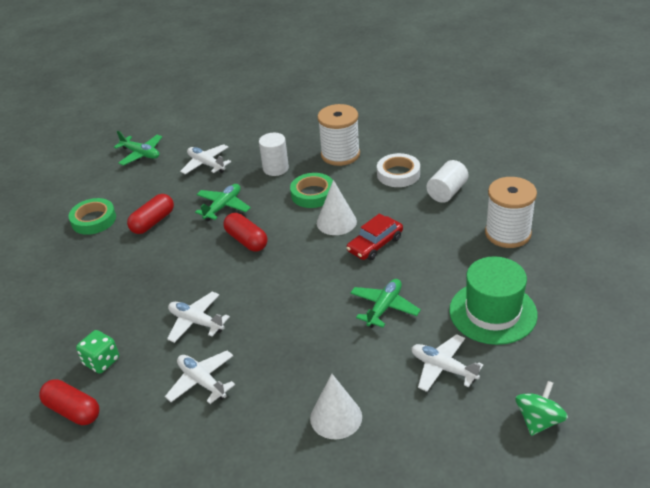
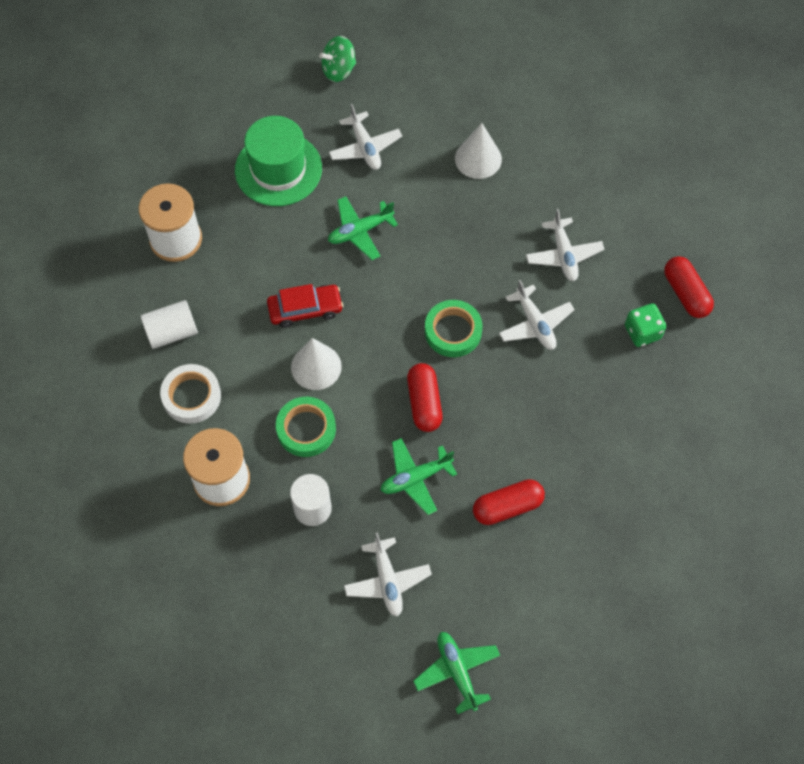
camera: 150 degrees left, 25 degrees up
(93, 220) = (574, 561): green tape -> green tape (453, 331)

